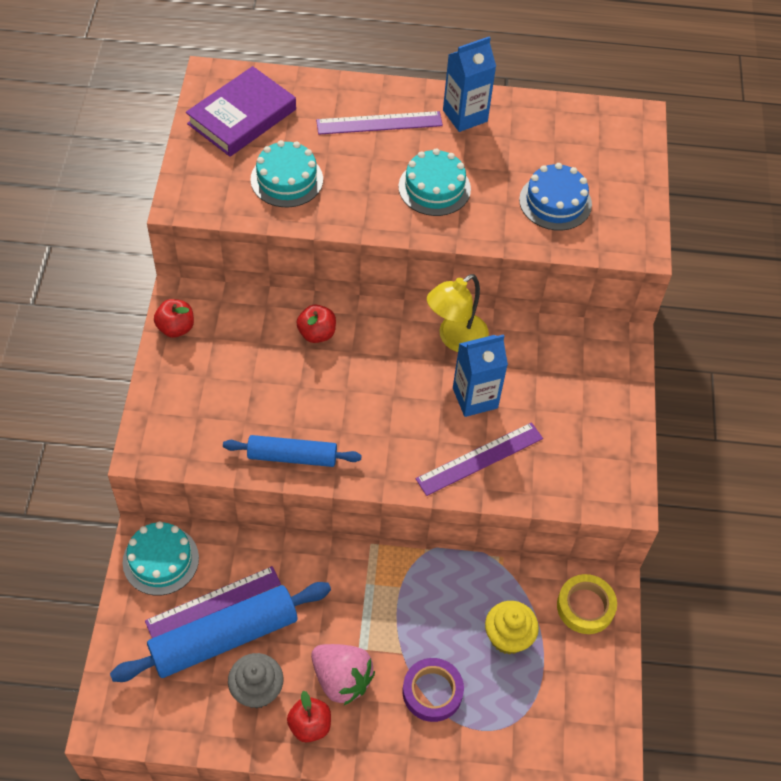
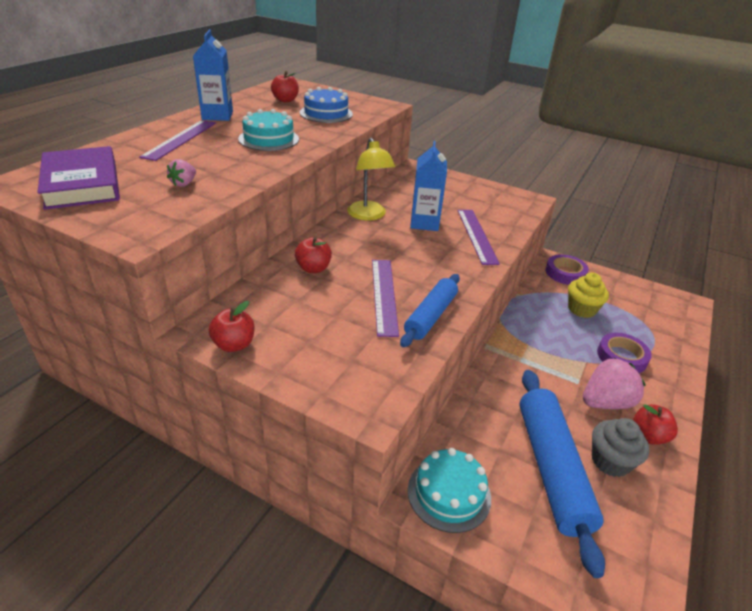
camera: 65 degrees left, 20 degrees down
(213, 602) = (511, 465): purple ruler -> purple ruler (384, 295)
(286, 179) = (184, 184): turquoise cake -> pink strawberry
(567, 147) = (285, 100): none -> red apple
(585, 606) = (565, 273): yellow tape -> purple tape

